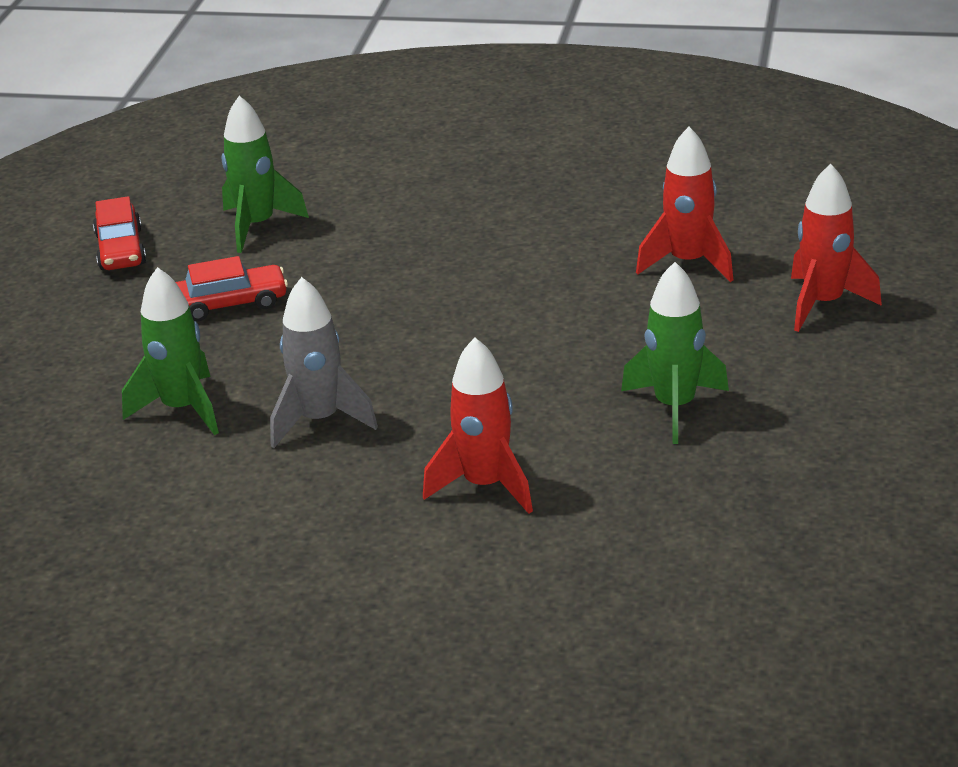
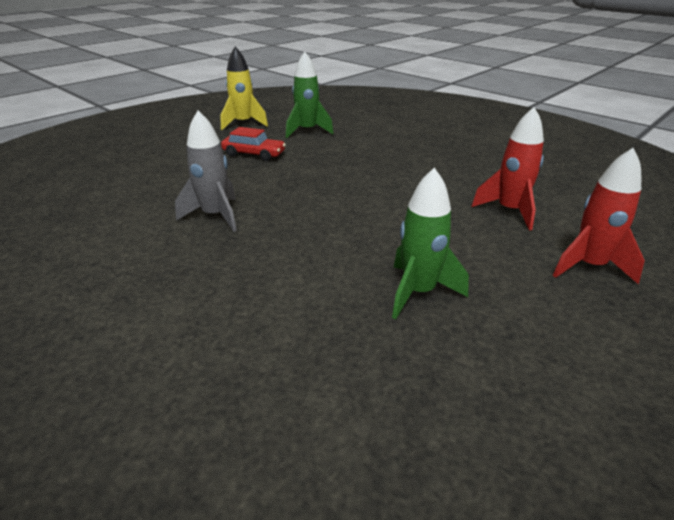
camera: 30 degrees right, 0 degrees up
(120, 249) = (243, 123): red car -> yellow rocket
(182, 409) = (168, 187): green rocket -> none
(485, 485) = (244, 289): red rocket -> none

